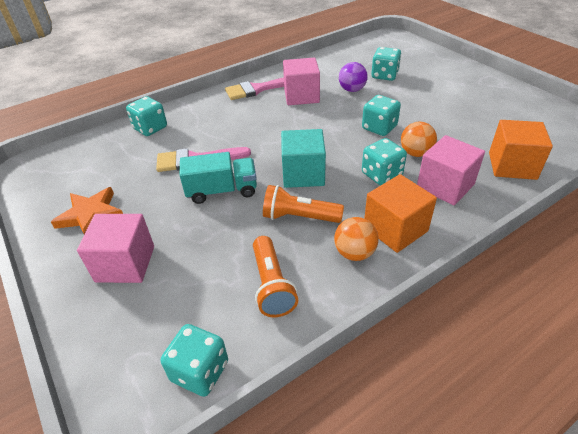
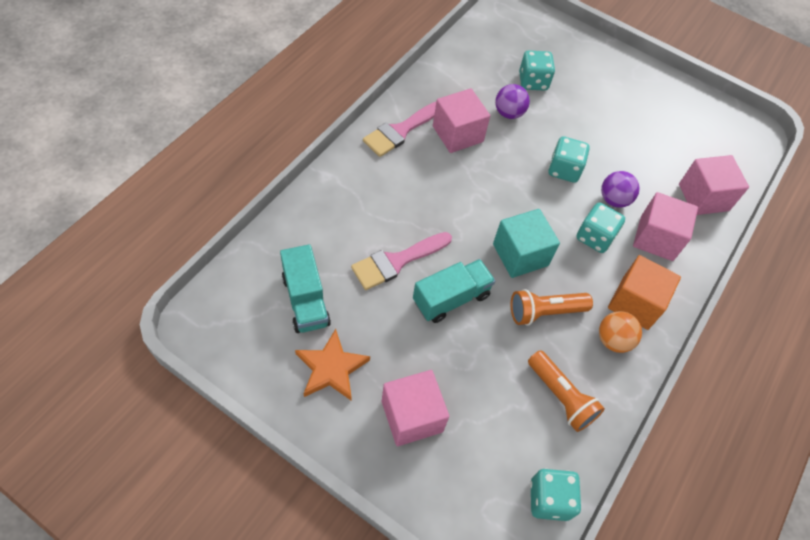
camera: 30 degrees left, 15 degrees up
(109, 170) = (305, 300): none -> turquoise truck
(150, 128) = (310, 224): turquoise dice -> none
(415, 153) = (614, 200): orange ball -> purple ball
(512, 166) = (703, 197): orange cube -> pink cube

